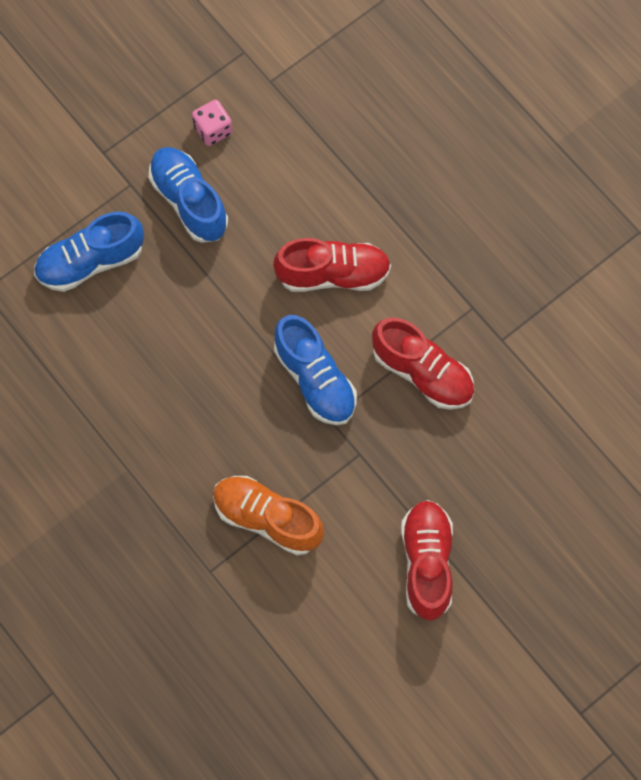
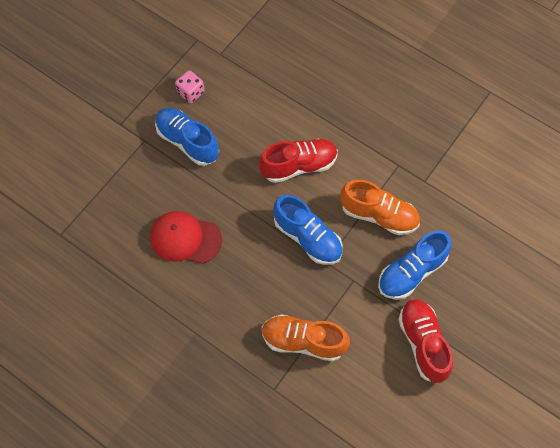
camera: 15 degrees left, 5 degrees down
(90, 261) = (130, 197): blue shoe -> blue shoe (411, 272)
(149, 338) = (185, 238): none -> red cap
(422, 373) = (379, 215): red shoe -> orange shoe

